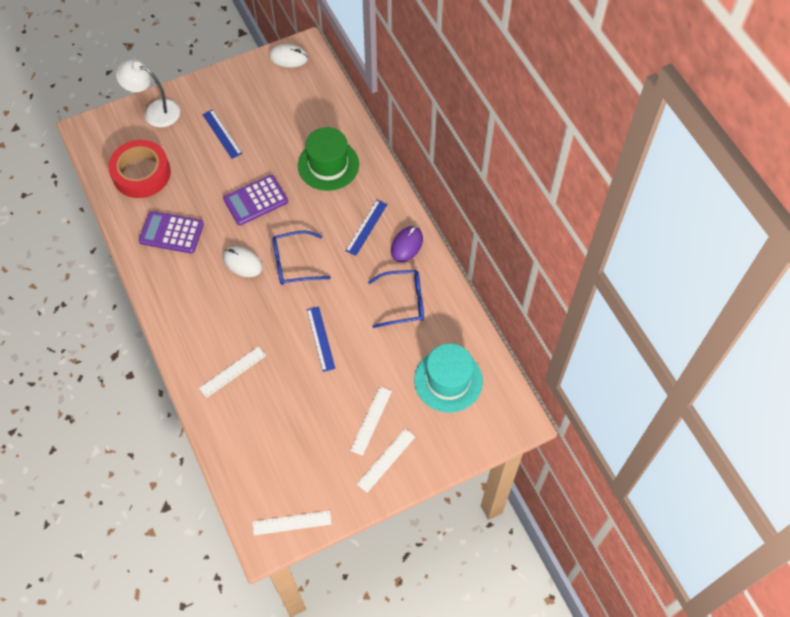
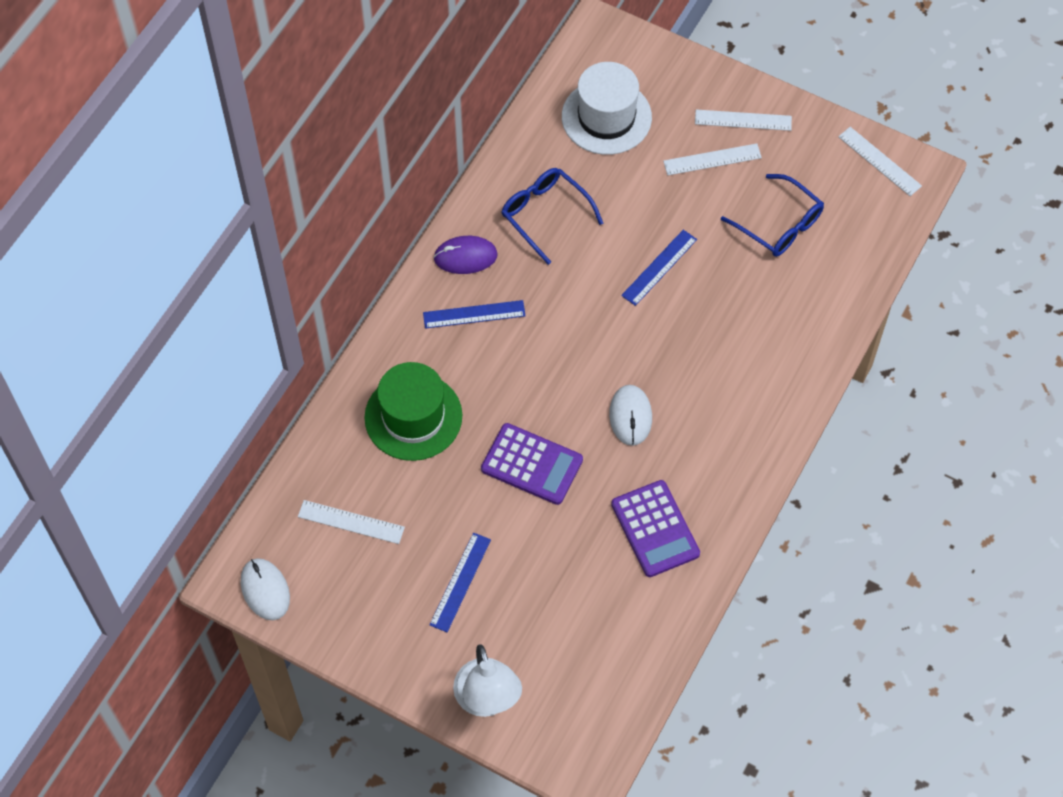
camera: 125 degrees left, 0 degrees up
(141, 173) = (599, 636): red tape -> none
(232, 372) = (772, 328): white ruler -> white ruler (351, 522)
(294, 263) = (586, 360): blue glasses -> blue glasses (779, 225)
(448, 380) = (606, 117): turquoise hat -> white hat

